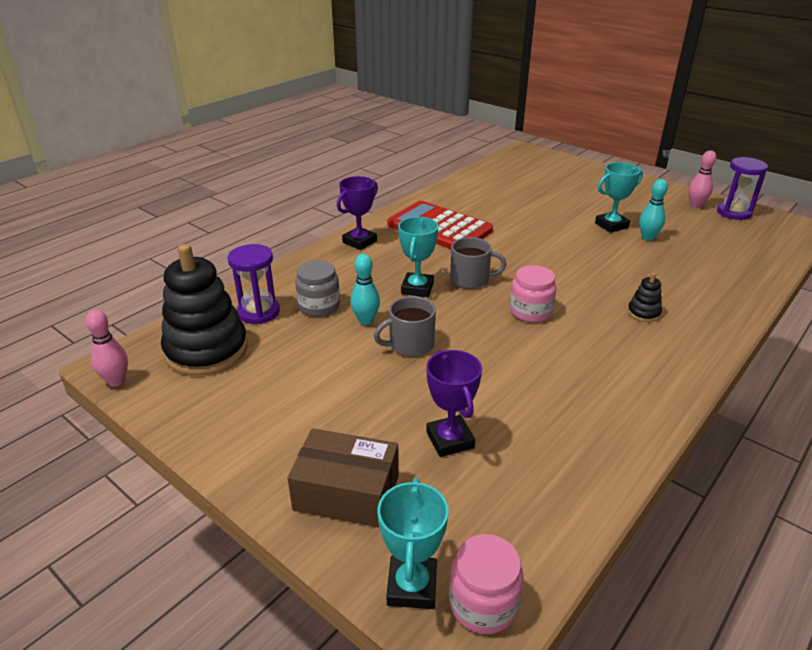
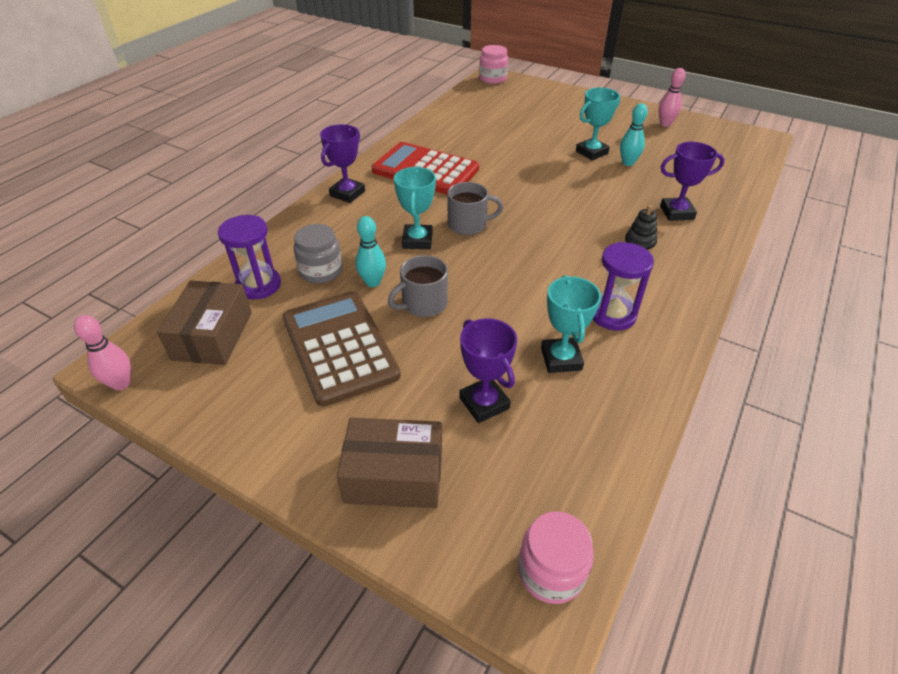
camera: 10 degrees left, 10 degrees up
(206, 350) = (212, 335): black stacking toy -> brown box
(320, 373) = (339, 347): none -> brown calculator
(412, 586) = (480, 565): turquoise trophy -> turquoise trophy (561, 359)
(530, 312) = (533, 254): pink jar -> pink jar (493, 79)
(690, 288) = (676, 212): none -> purple trophy
(734, 213) = (701, 129): purple hourglass -> purple hourglass (612, 315)

